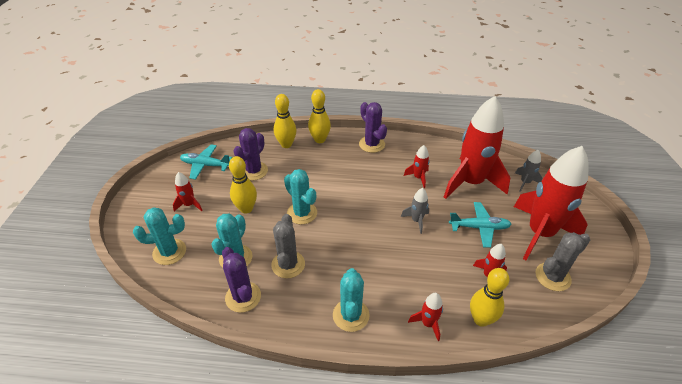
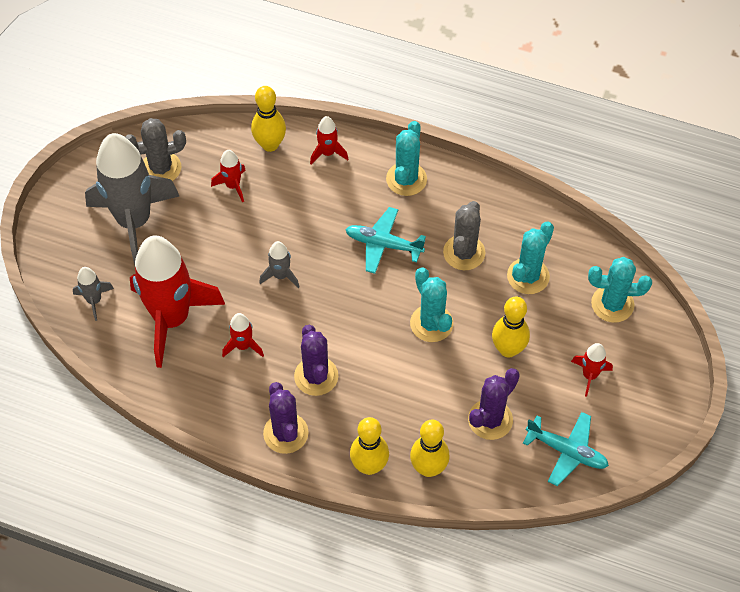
camera: 165 degrees left, 15 degrees up
(243, 297) = (522, 225): purple cactus -> purple cactus (316, 376)
(479, 227) = (205, 247): turquoise plane -> turquoise plane (383, 244)
(540, 233) = (134, 221): red rocket -> grey rocket

